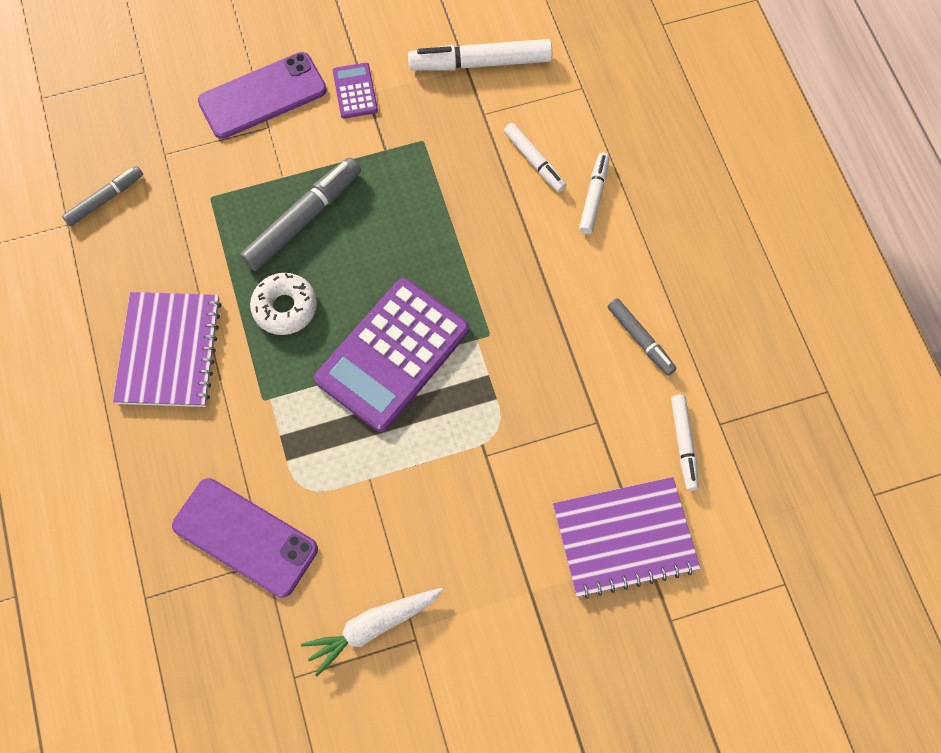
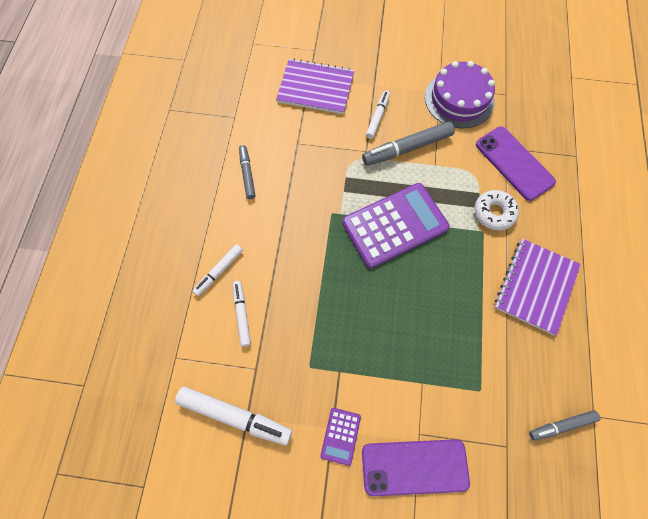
camera: 155 degrees left, 0 degrees up
(285, 307) = (451, 283): white donut -> white donut (494, 213)
(303, 219) = (418, 342): grey marker -> grey marker (407, 148)
(373, 627) = (459, 99): white carrot -> purple cake
(683, 444) = (259, 115): white marker -> white marker (377, 117)

